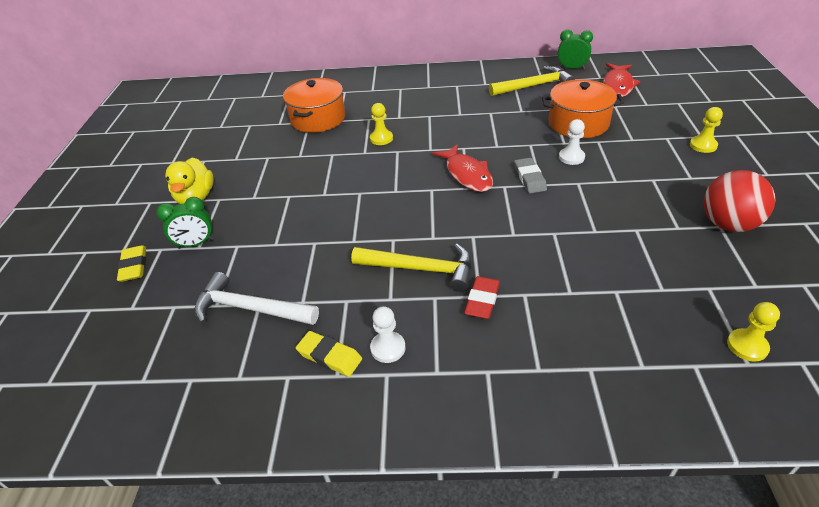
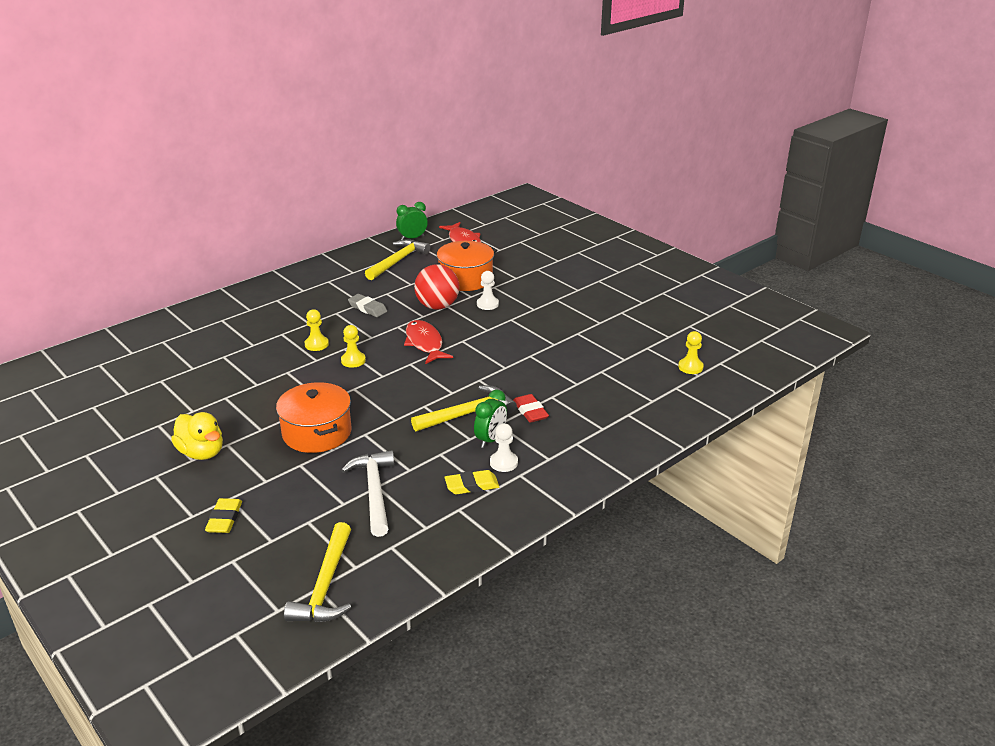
camera: 45 degrees left, 10 degrees down
(102, 384) = (325, 585): none -> yellow hammer
(134, 266) = (224, 519): yellow eraser -> yellow eraser turned 60 degrees clockwise
(196, 244) = (259, 480): green clock -> green clock (490, 439)
(250, 308) = (374, 492): white hammer -> white hammer turned 105 degrees clockwise
(318, 119) = (229, 350): orange pot -> orange pot (317, 433)
(467, 174) = (425, 343): red fish -> red fish turned 135 degrees counterclockwise
(529, 178) = (474, 329): grey eraser -> grey eraser (367, 308)
(703, 145) = (565, 266): yellow pawn -> yellow pawn (353, 360)
(728, 224) = (624, 309): red ball -> red ball (437, 306)

